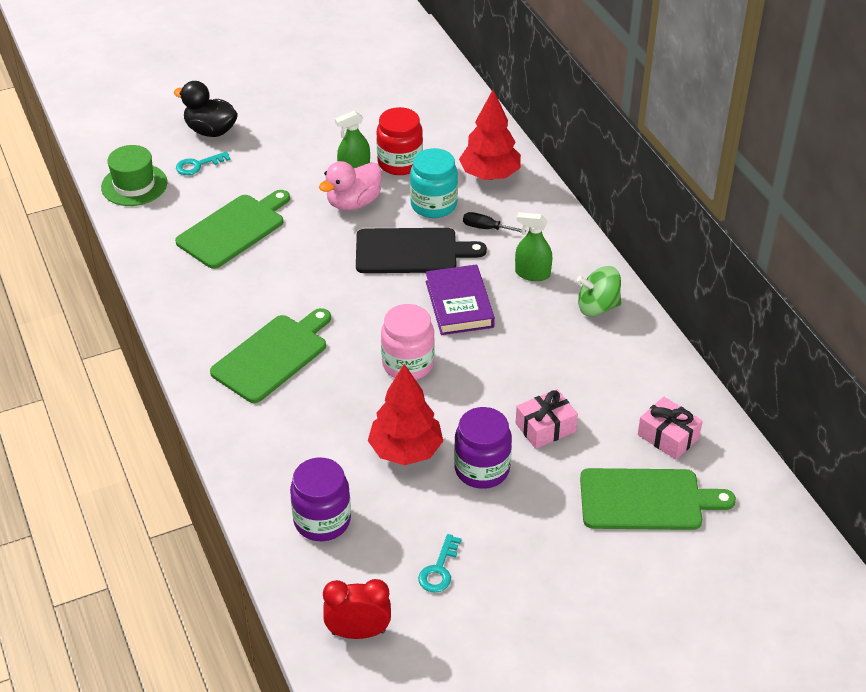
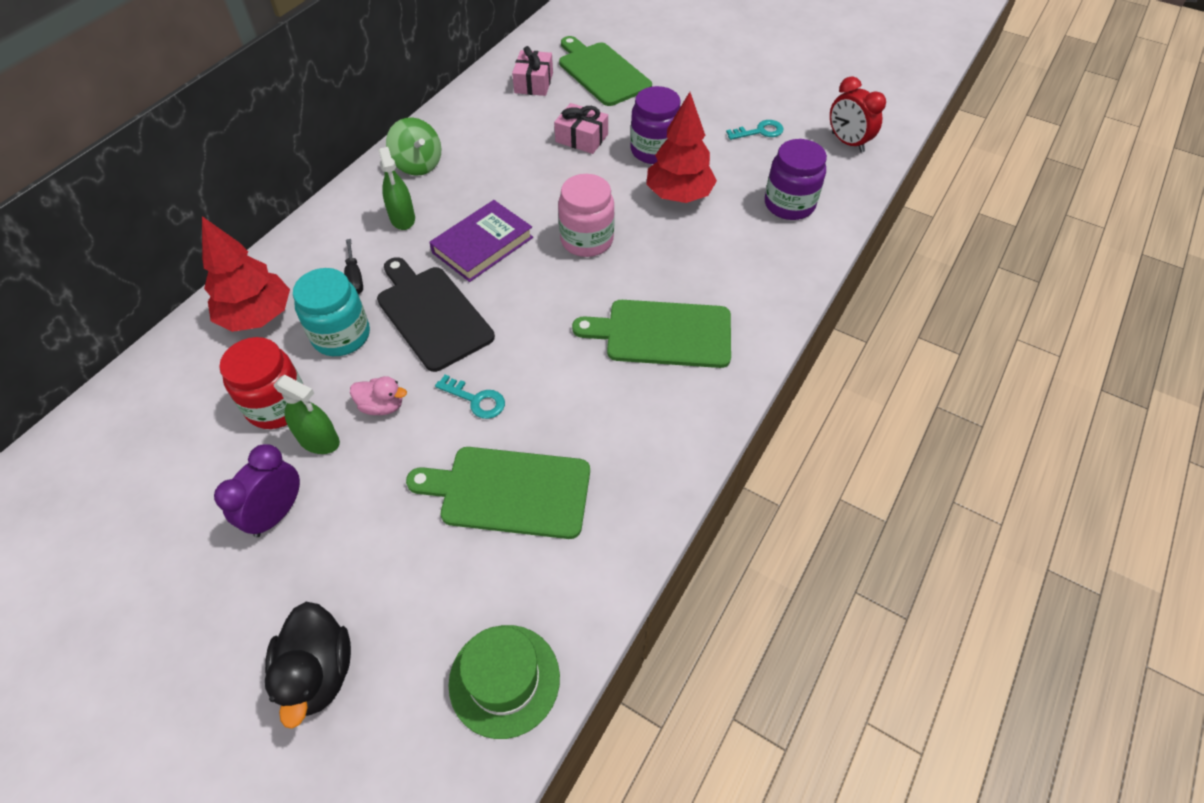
camera: 125 degrees left, 10 degrees up
(198, 165) = (409, 627): turquoise key -> turquoise key (476, 400)
(319, 142) = (276, 513): none -> purple clock
(353, 203) = (382, 406): pink duck -> pink duck, size x0.61

